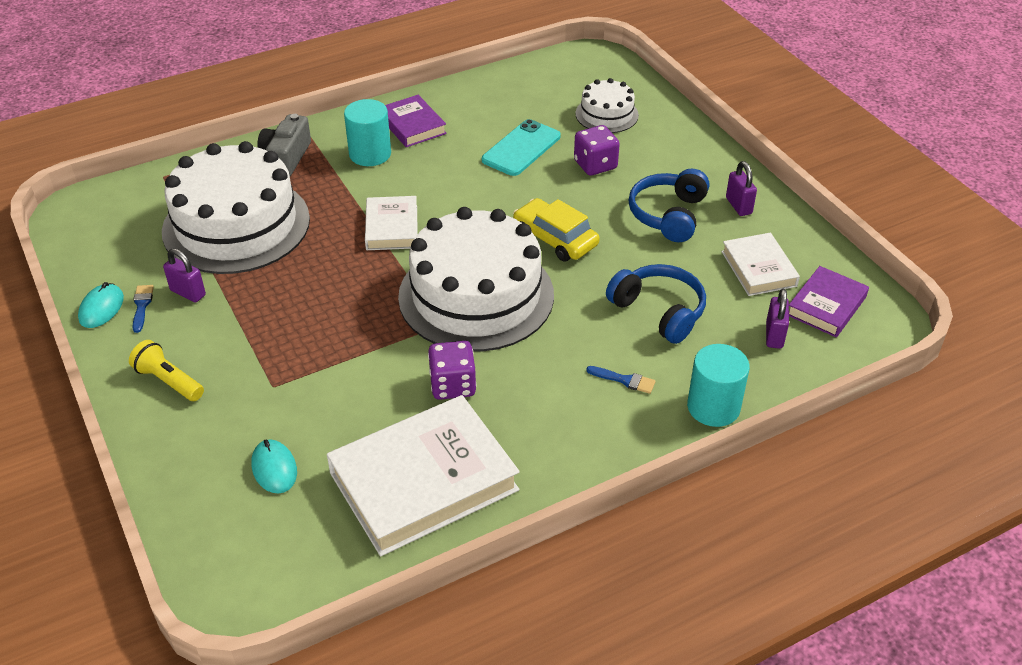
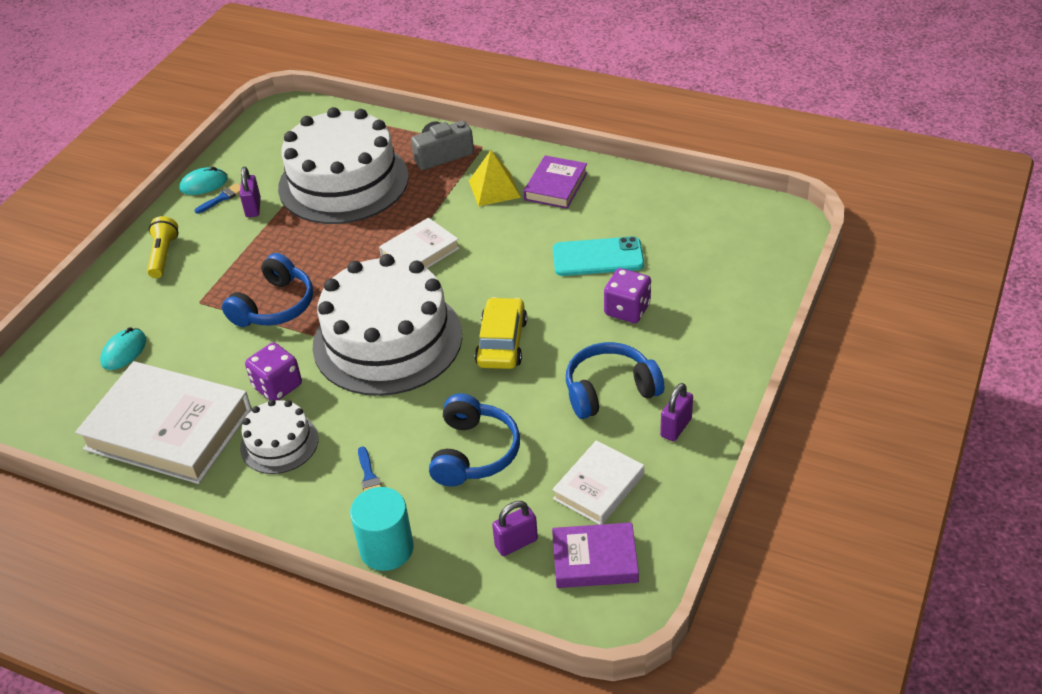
camera: 55 degrees right, 0 degrees up
(345, 340) = (275, 306): none -> blue headphones
(370, 154) = (494, 189): turquoise cylinder -> yellow pyramid
(606, 114) = (708, 276): white cake -> white cake (279, 443)

